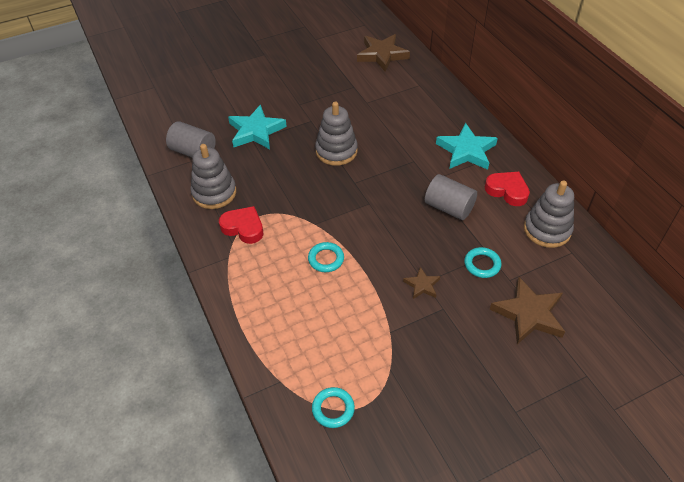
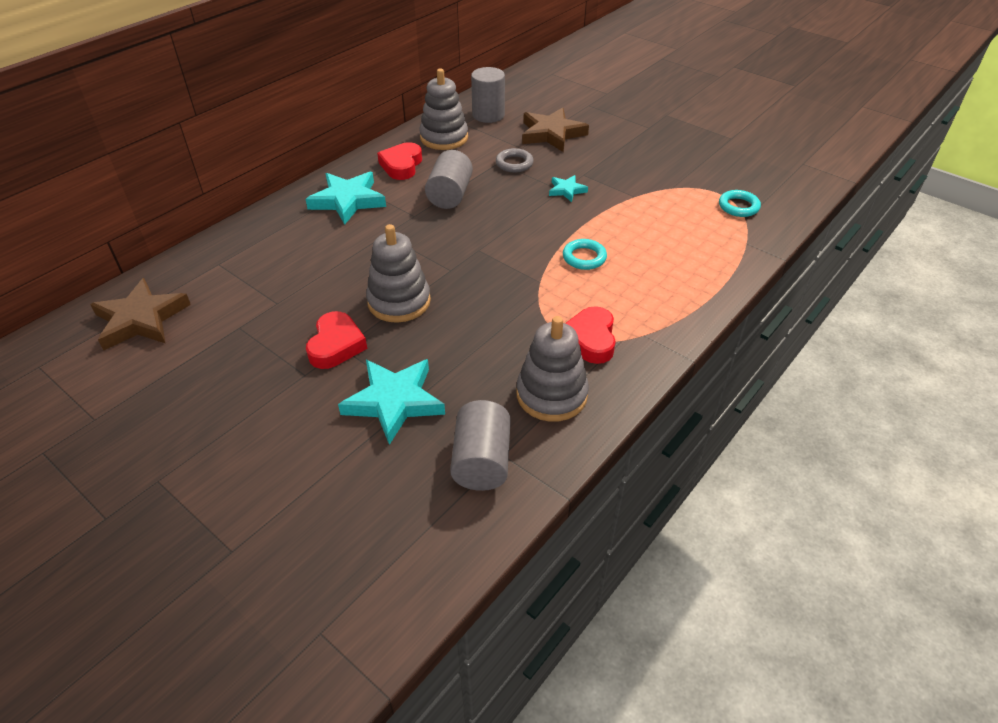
camera: 115 degrees left, 5 degrees down
(314, 118) = (336, 345): none -> red heart
(422, 285) = (567, 190): brown star -> turquoise star
(482, 264) = (514, 163): turquoise ring -> grey ring
(584, 276) = (488, 115): none -> grey cylinder

